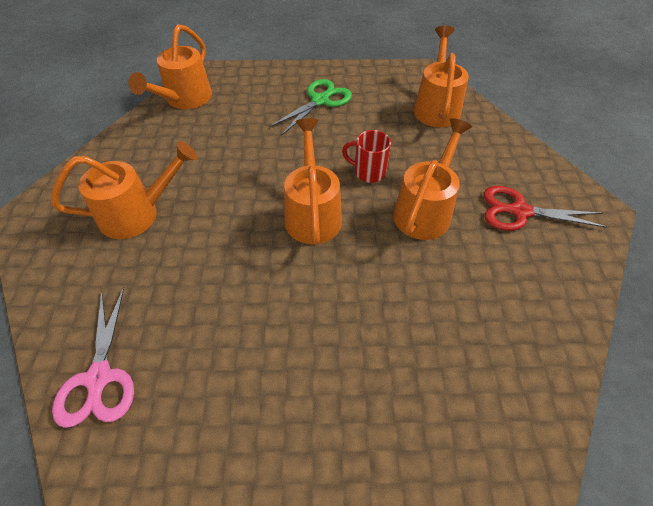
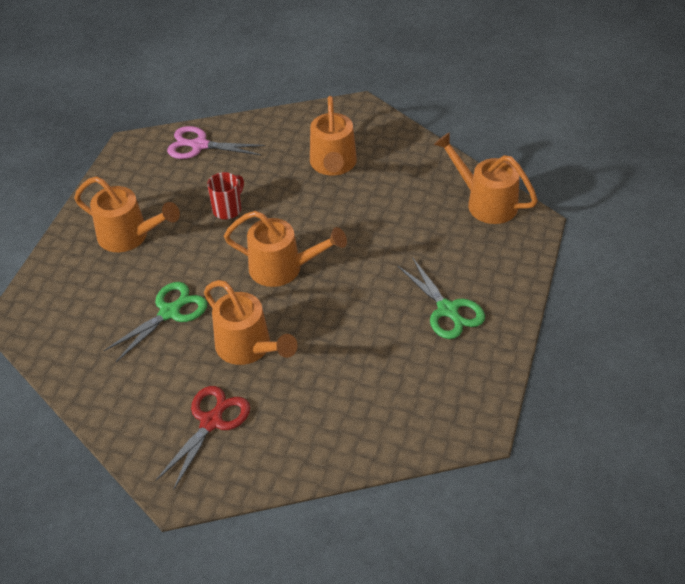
camera: 110 degrees right, 5 degrees down
(368, 172) = (316, 320): red mug -> red mug (228, 209)
(415, 293) = (170, 312): none -> green scissors
(436, 107) = (398, 416): orange watering can -> orange watering can (129, 236)

